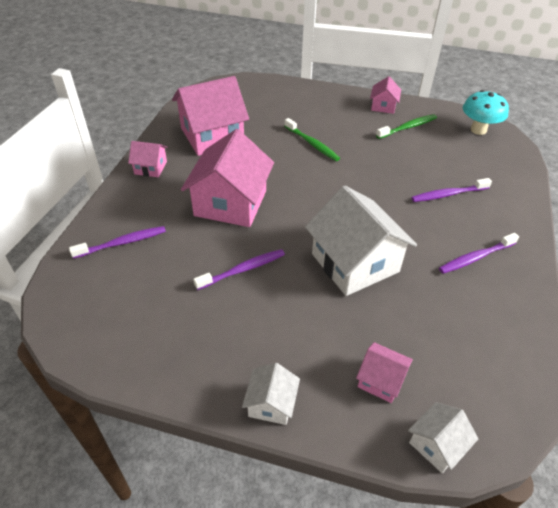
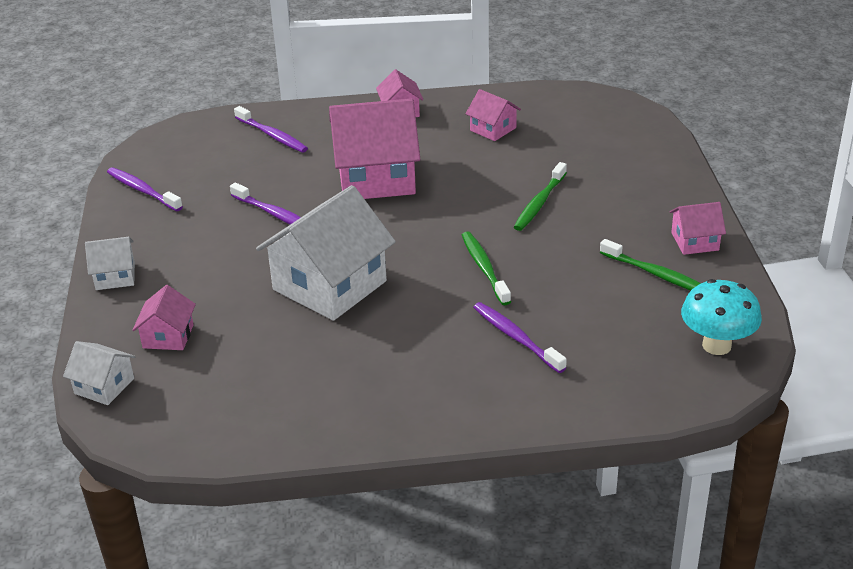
camera: 70 degrees right, 10 degrees down
(212, 136) = (493, 129): pink house -> pink house, size x0.48
(370, 186) = (484, 268): none -> green toothbrush
(475, 257) = (397, 379): purple toothbrush -> purple toothbrush (142, 190)

